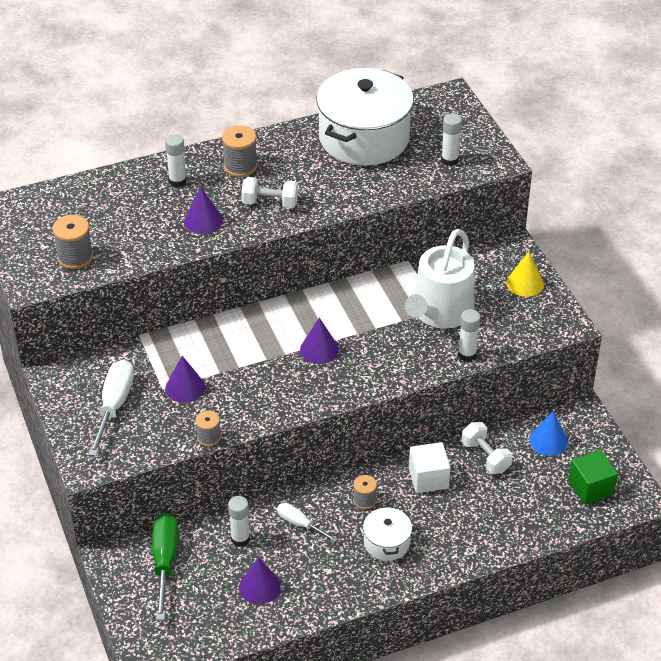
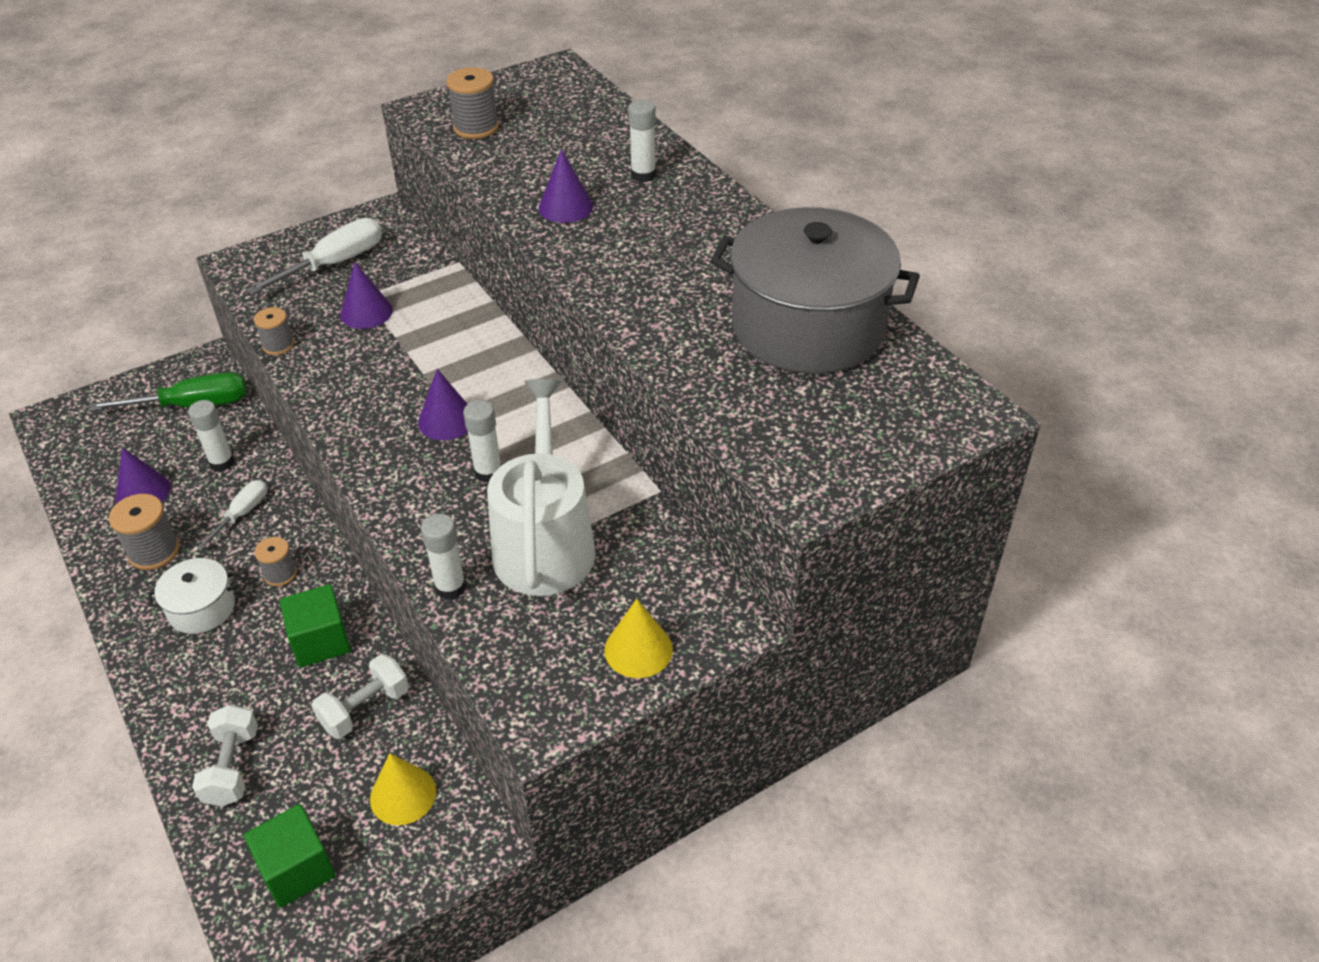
camera: 80 degrees right, 0 degrees up
(114, 406) = (334, 264): white screwdriver -> white screwdriver turned 45 degrees counterclockwise
(240, 166) = (693, 220): grey spool -> grey spool (154, 551)
(270, 203) = (619, 257): white dumbbell -> white dumbbell (232, 767)
(364, 138) = (808, 326): white pot -> grey pot
(428, 478) = (320, 641): white cube -> green cube
(440, 312) = (544, 543): white watering can -> white watering can turned 75 degrees clockwise
(449, 160) = (787, 430): white glue stick -> white glue stick (488, 472)
(548, 441) = (403, 795): blue cone -> yellow cone

